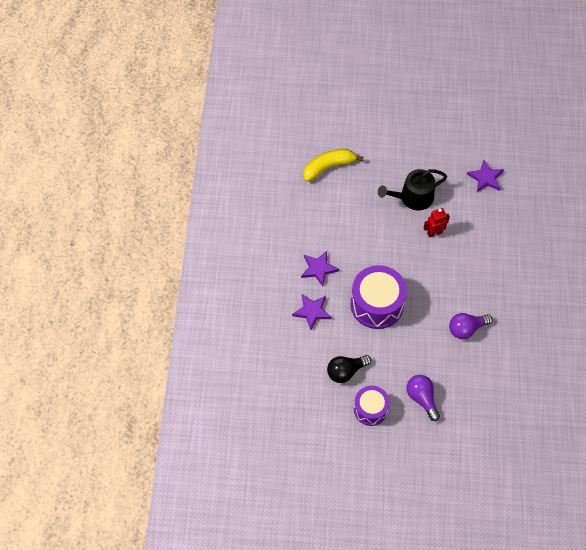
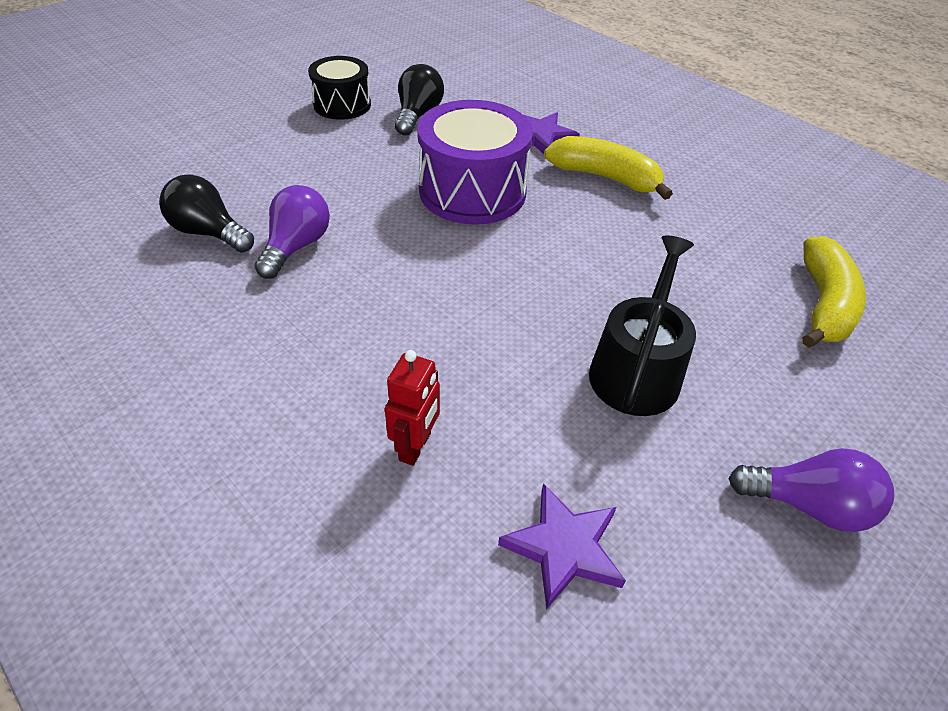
camera: 130 degrees right, 15 degrees down
(318, 269) = (605, 178): purple star -> yellow banana
(370, 409) = (342, 105): purple drum -> black drum
(422, 398) = (284, 144): purple light bulb -> purple light bulb (808, 505)
(434, 233) = (519, 341): red robot -> red robot (415, 447)
(491, 362) = (209, 232): none -> black light bulb

